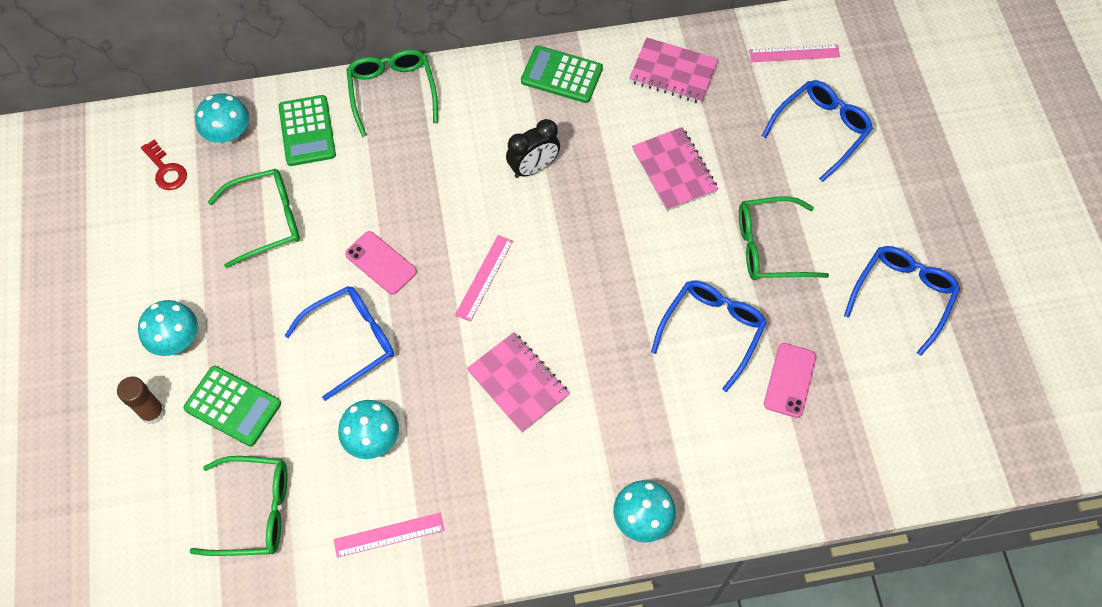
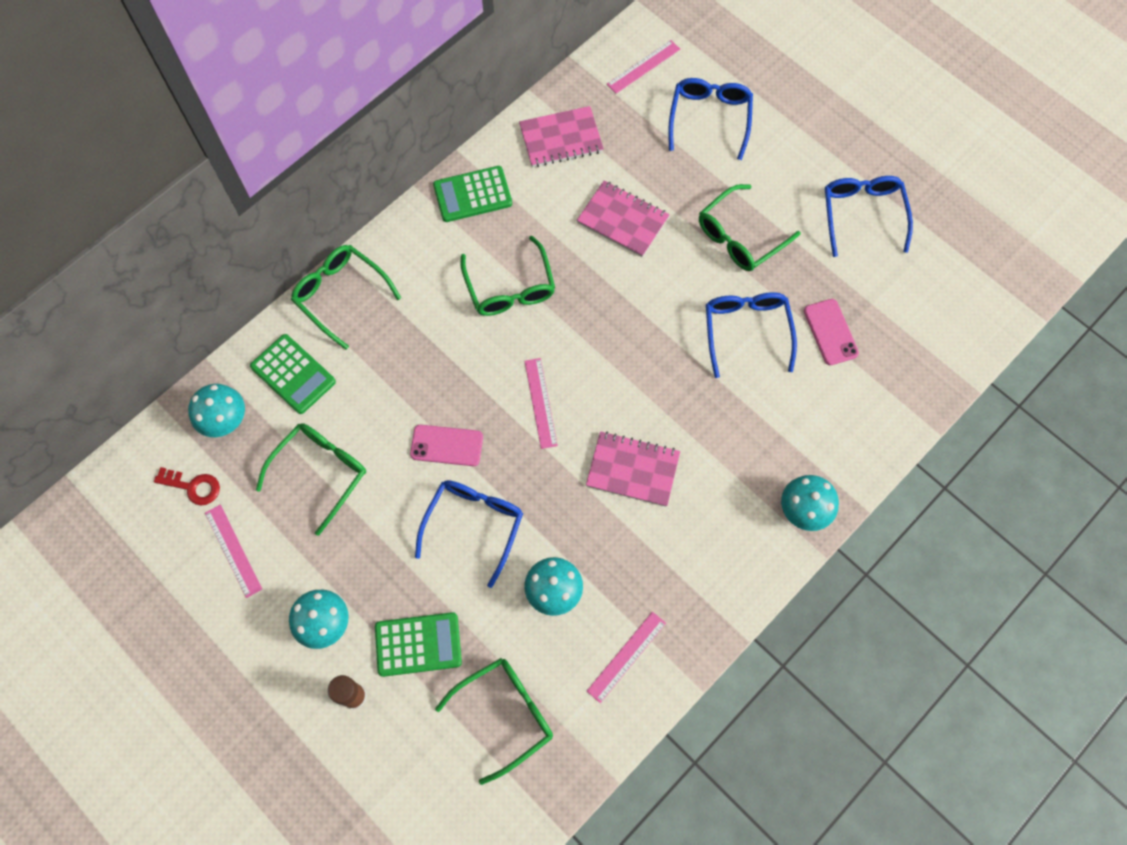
camera: 35 degrees left, 5 degrees up
(155, 237) = (233, 550): none -> pink ruler
(533, 168) = (510, 287): black clock -> green glasses

